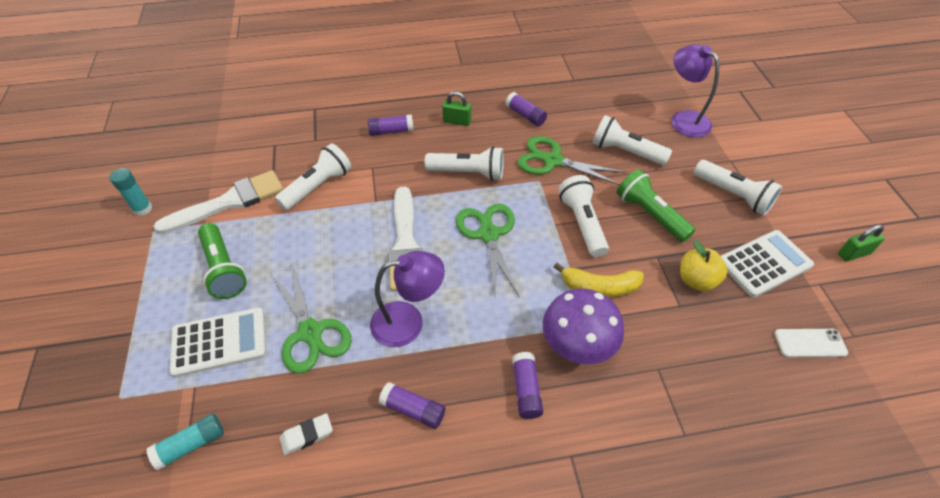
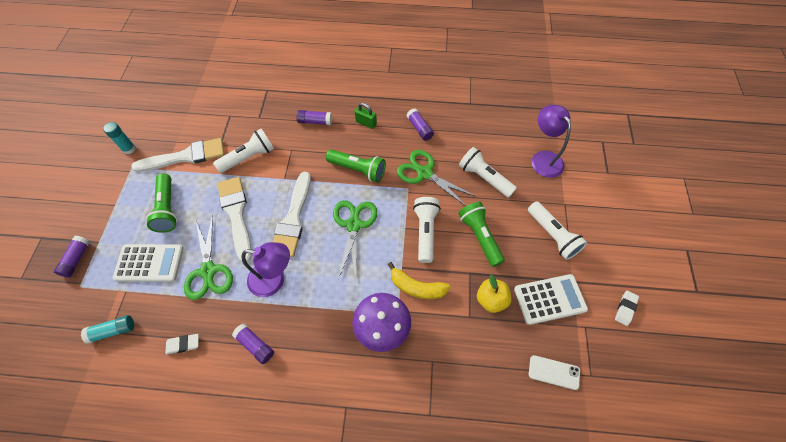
camera: 15 degrees right, 10 degrees up
(325, 255) = (236, 214): none -> white brush
(468, 173) = (358, 170): white flashlight -> green flashlight
(526, 390) = (334, 351): purple glue stick -> purple glue stick (77, 259)
(853, 253) = (625, 308): green padlock -> white eraser

